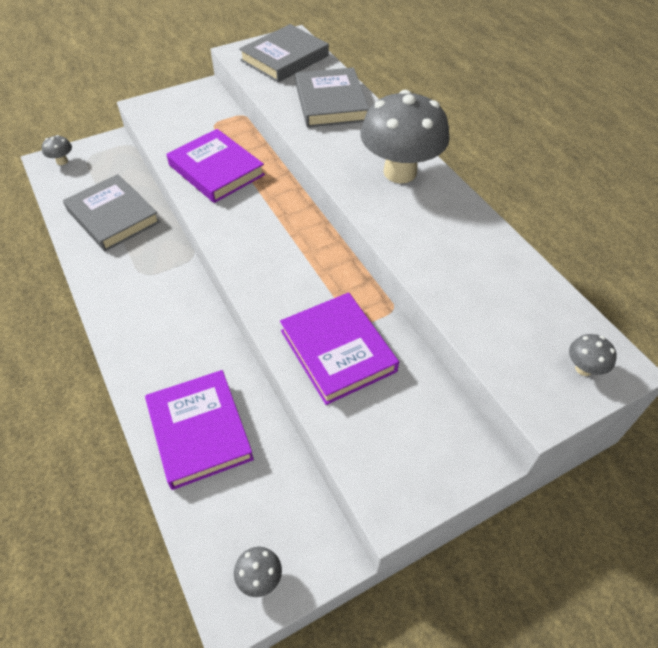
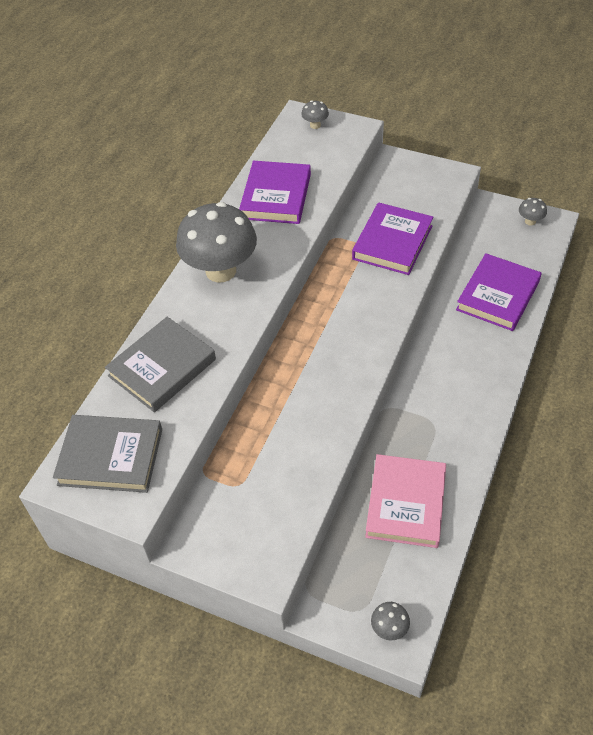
camera: 125 degrees left, 0 degrees up
(113, 216) = (406, 503): grey book -> pink book
(216, 170) = (301, 427): purple book -> purple book (276, 196)

